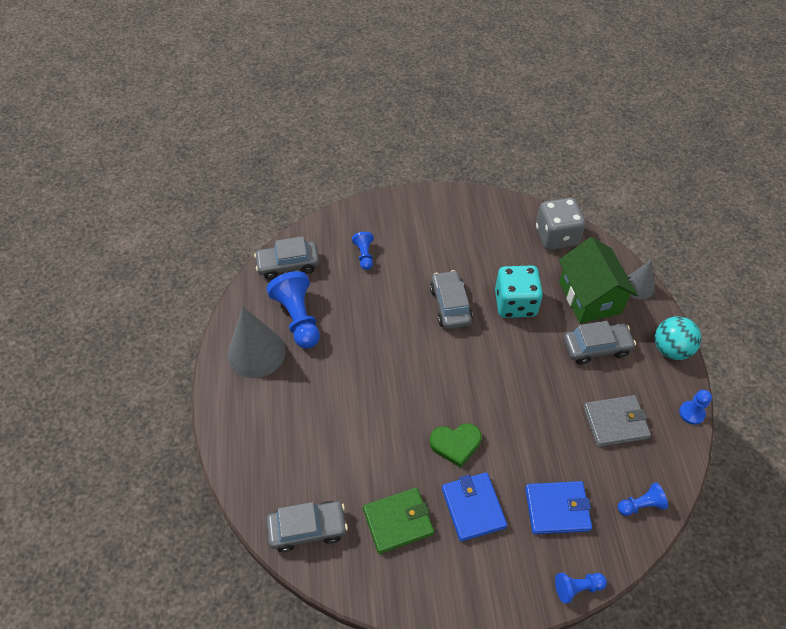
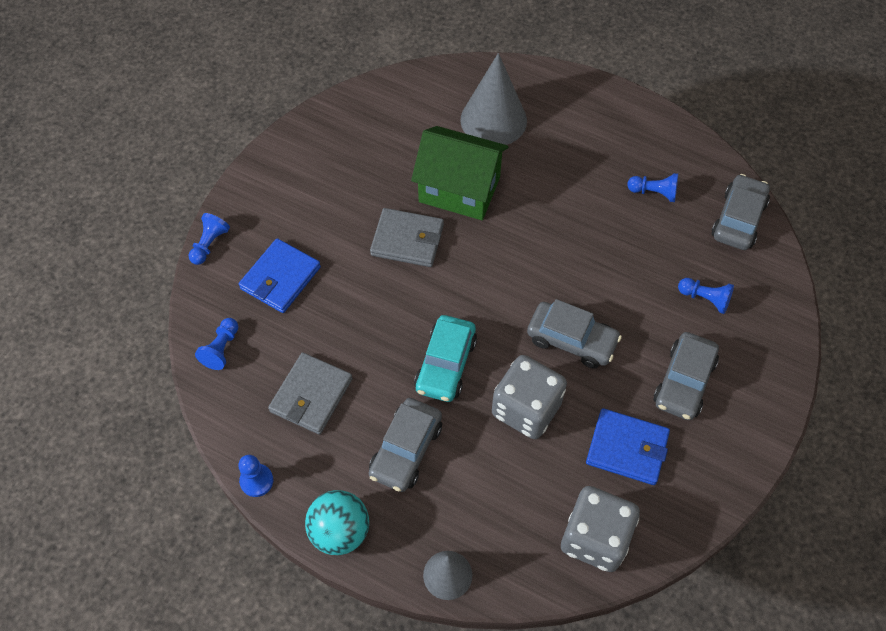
camera: 125 degrees right, 5 degrees up
(256, 352) = (634, 140): grey cone -> grey cone (493, 120)
(298, 318) = (654, 193): blue pawn -> blue pawn, size x0.53
(308, 528) = (423, 95): grey car -> grey car (684, 382)
(398, 521) = (375, 156): green wallet -> none
(455, 444) = (407, 240): green heart -> grey wallet
(473, 507) = (339, 215): blue wallet -> blue wallet (627, 448)
(515, 303) = (526, 409): turquoise dice -> grey dice
(526, 361) = (446, 364): none -> turquoise car
(589, 297) = (475, 500): green house -> green house (459, 189)

